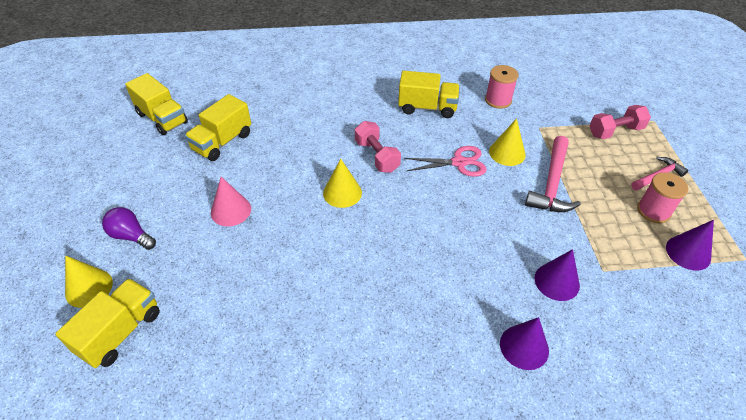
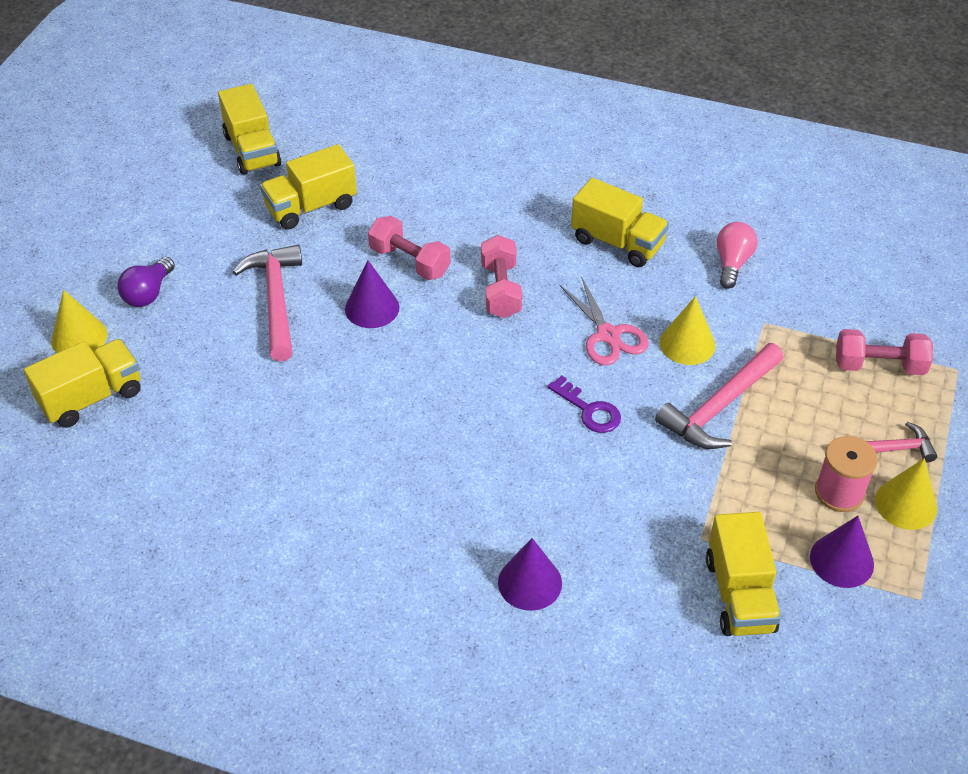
camera: 25 degrees right, 0 degrees up
(131, 236) = (148, 293): purple light bulb -> purple light bulb turned 120 degrees counterclockwise
(231, 210) = (276, 301): pink cone -> pink hammer
(308, 156) = (410, 261): none -> pink dumbbell
(342, 193) = (425, 324): yellow cone -> yellow cone (906, 504)
(459, 162) = (608, 335): pink scissors -> pink scissors turned 45 degrees clockwise
(480, 212) = (589, 410): none -> purple key
(498, 100) = (732, 263): pink spool -> pink light bulb
(556, 281) = (628, 528): purple cone -> purple cone (372, 308)
(652, 299) = (739, 594): none -> yellow truck

